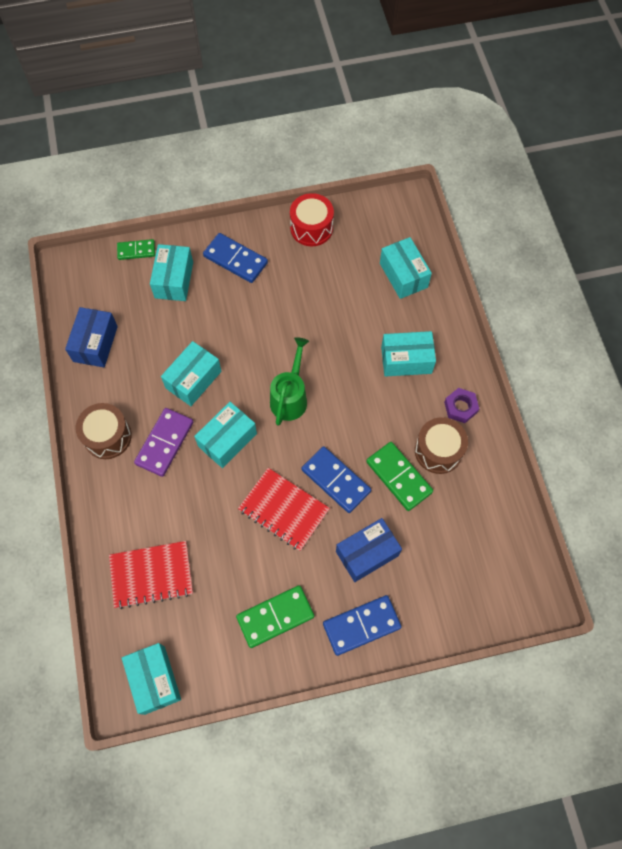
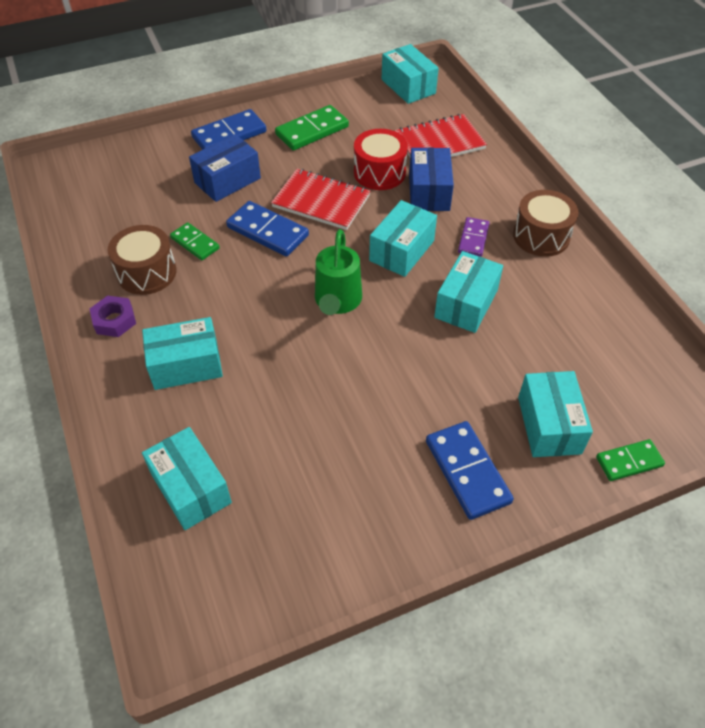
camera: 170 degrees right, 15 degrees down
(95, 344) = (612, 326): blue box -> blue box (429, 192)
(164, 443) = (473, 239): purple domino -> purple domino, size x0.63
(235, 260) = (467, 471): blue domino -> blue domino turned 45 degrees clockwise
(311, 228) = (356, 550): red drum -> red drum (379, 172)
(398, 477) = (195, 243): green domino -> green domino, size x0.63

